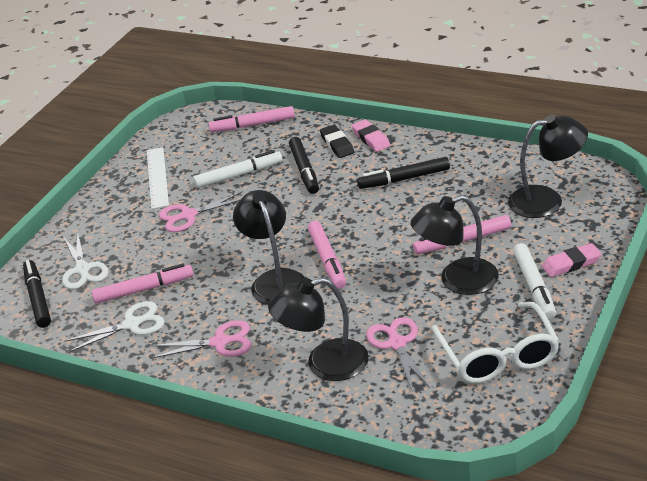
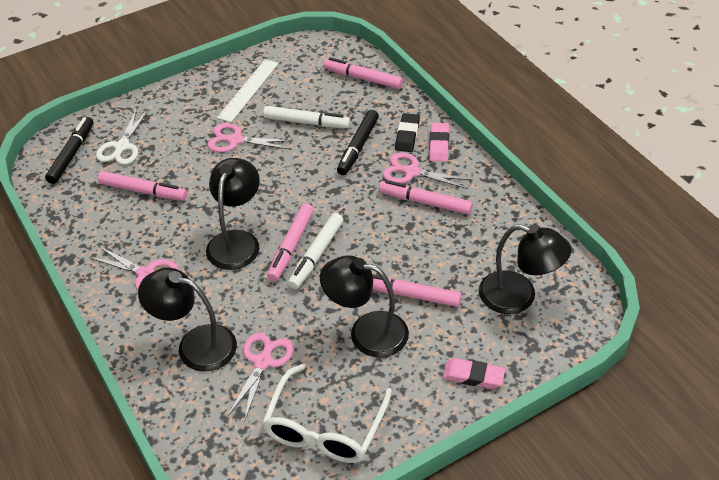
camera: 30 degrees right, 10 degrees up
(132, 324) = (107, 218): white scissors -> none
(369, 165) = (411, 172): none -> pink scissors
(405, 179) = (425, 202): black marker -> pink marker
(534, 286) = (420, 378): white marker -> white marker (317, 255)

